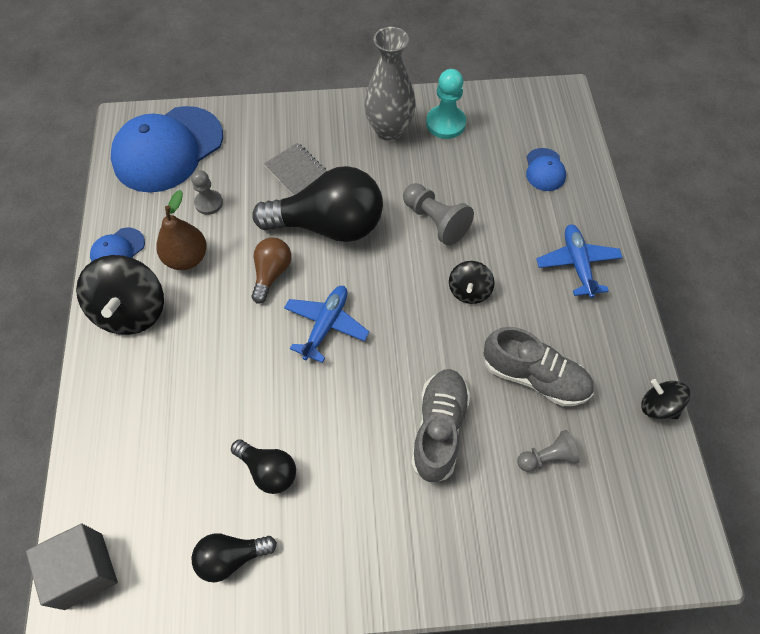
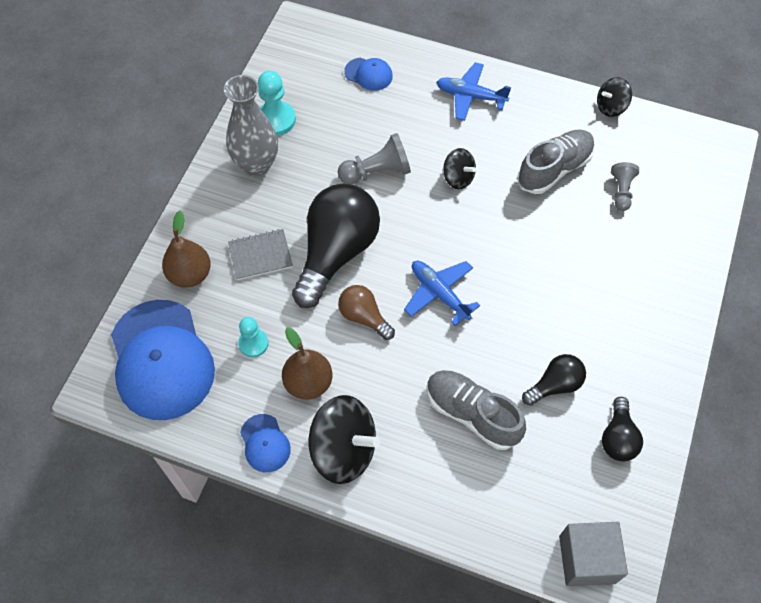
camera: 65 degrees left, 0 degrees up
(209, 203) = (253, 343): grey pawn -> turquoise pawn
(255, 133) = (190, 274): none -> brown pear
(439, 429) = (570, 250): grey shoe -> grey shoe (472, 414)

